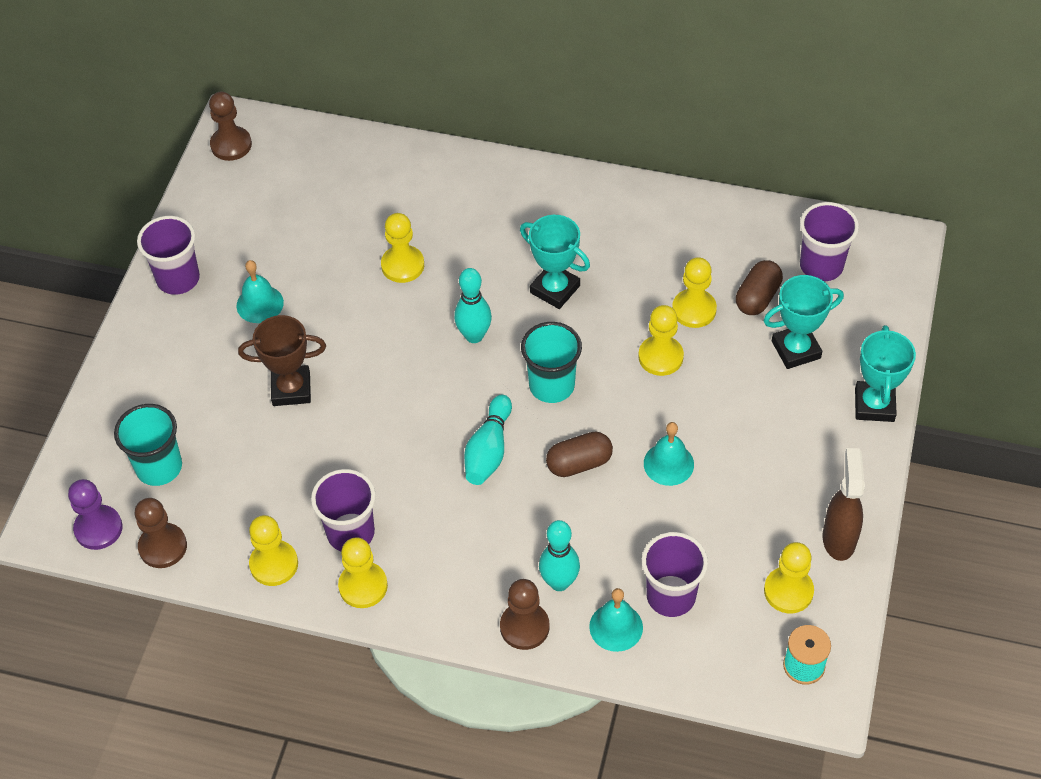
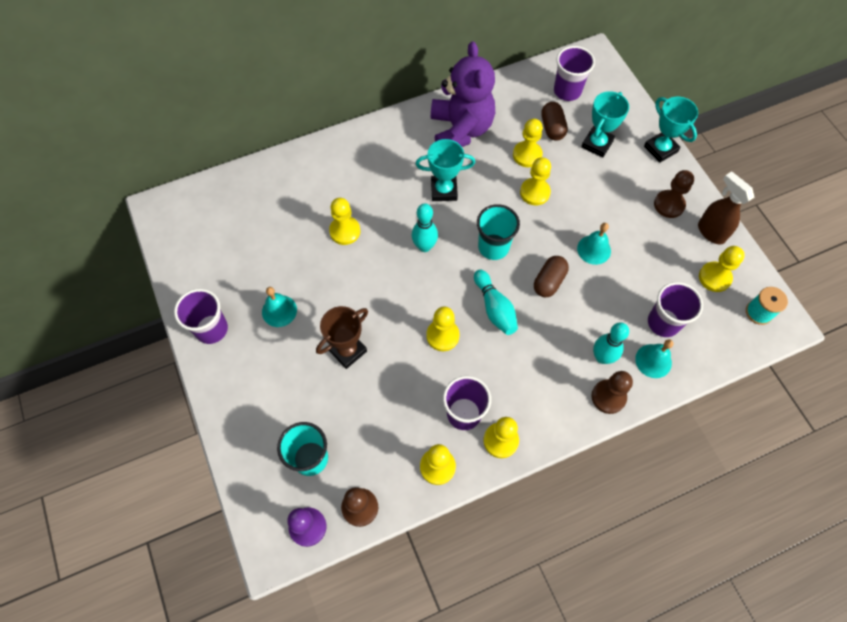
camera: 40 degrees left, 10 degrees up
(231, 145) = (168, 223): brown pawn -> brown pawn (669, 205)
(404, 440) = (442, 336): none -> yellow pawn
(641, 234) = (461, 130): none -> purple teddy bear

